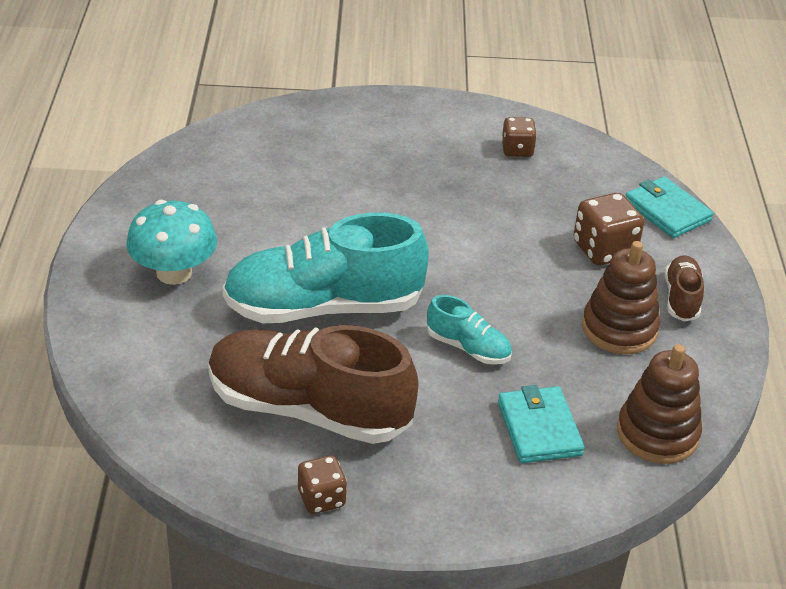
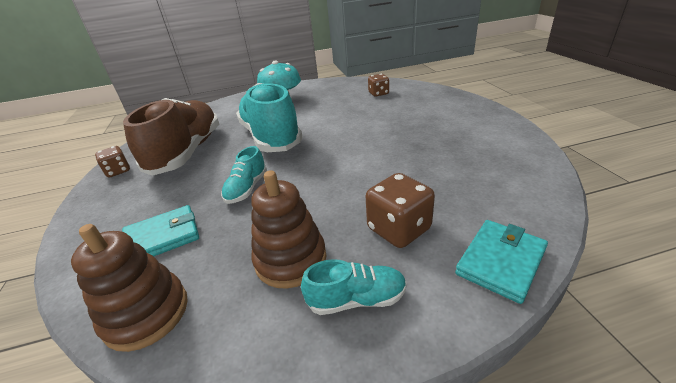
camera: 80 degrees right, 5 degrees down
(517, 150) = (492, 160): brown dice -> brown dice (378, 93)
(681, 298) = (356, 299): brown shoe -> turquoise shoe

